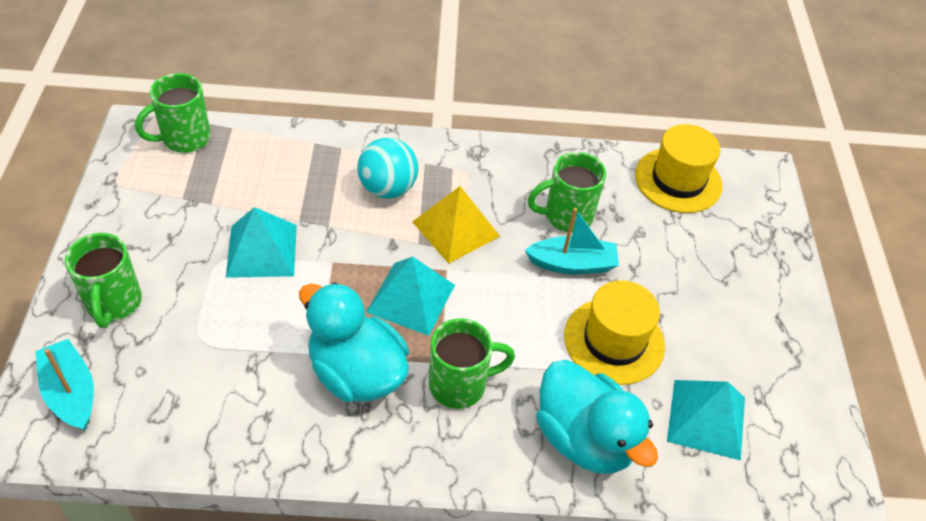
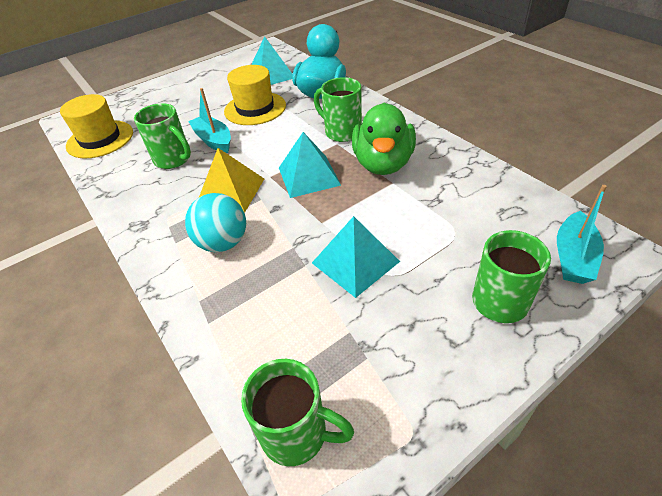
camera: 120 degrees left, 5 degrees down
(356, 373) = (383, 163): turquoise duck -> green duck

